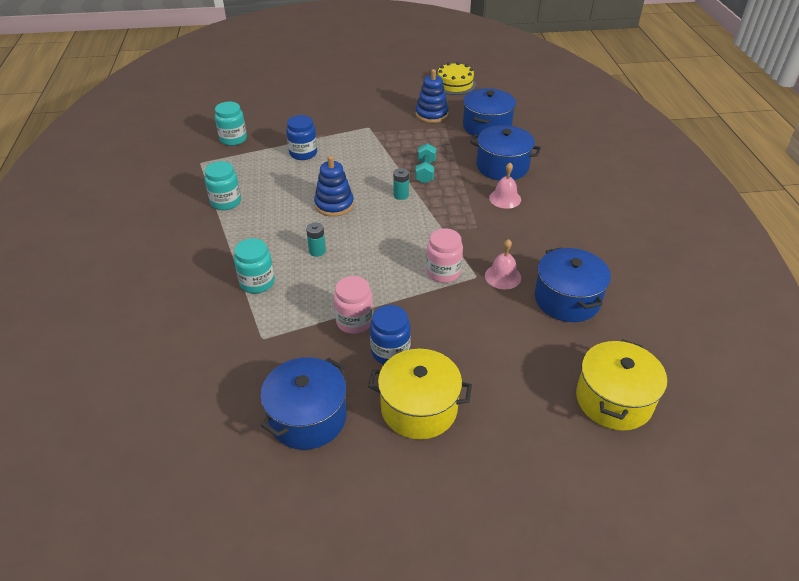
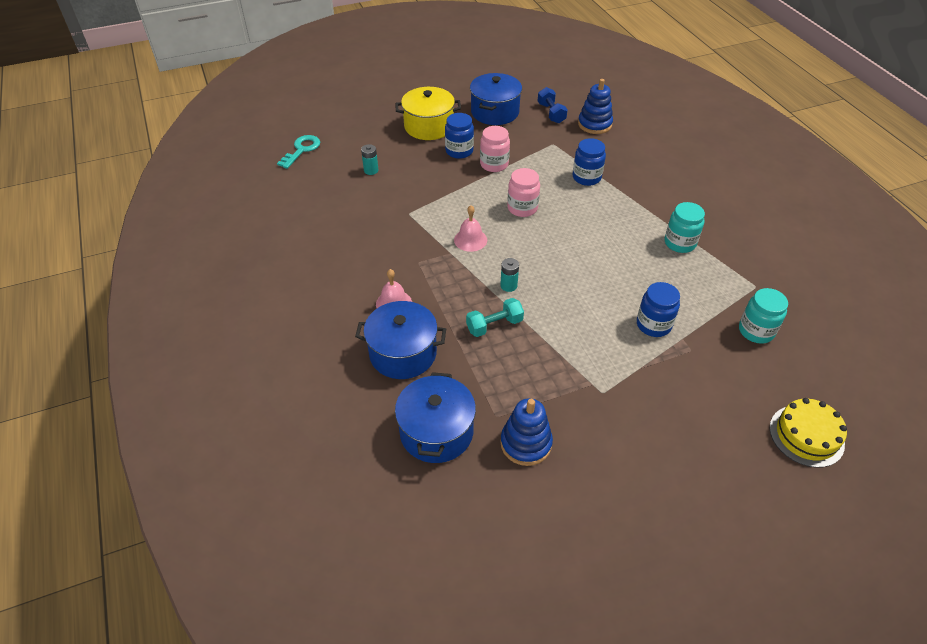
camera: 165 degrees right, 5 degrees up
(226, 396) = (551, 113): none -> blue dumbbell
(257, 283) = (586, 177): turquoise jar -> blue jar
(317, 251) = (556, 211): turquoise battery -> turquoise battery (371, 170)
(334, 205) = (571, 260): blue stacking toy -> blue stacking toy (594, 124)
(425, 172) = (494, 325): turquoise dumbbell -> turquoise dumbbell turned 75 degrees clockwise
(443, 272) = (438, 212): pink jar -> pink jar (522, 208)
(454, 84) = (516, 547): yellow cake -> yellow cake (806, 435)
(503, 276) = (385, 217): pink bell -> pink bell (470, 240)
(567, 299) = (329, 208): blue pot -> none
(614, 400) = (301, 150): yellow pot -> turquoise key

